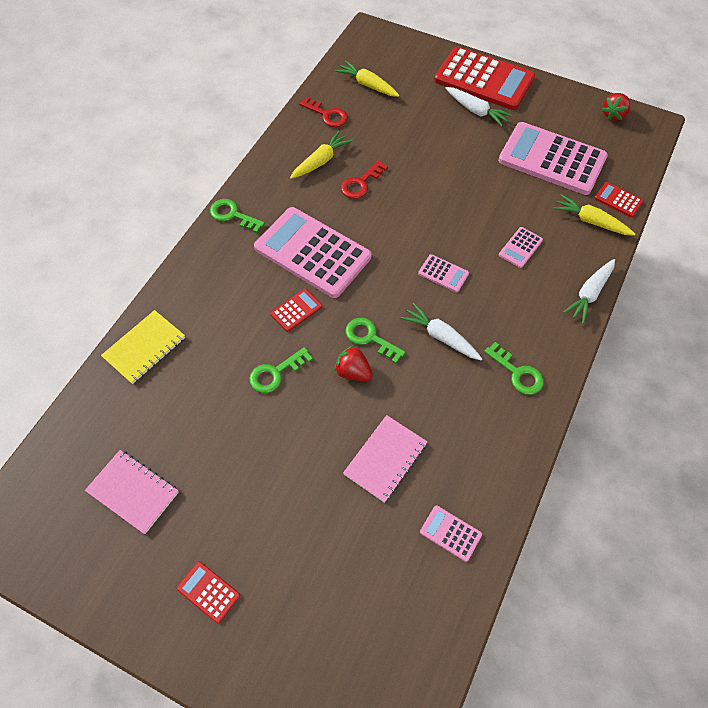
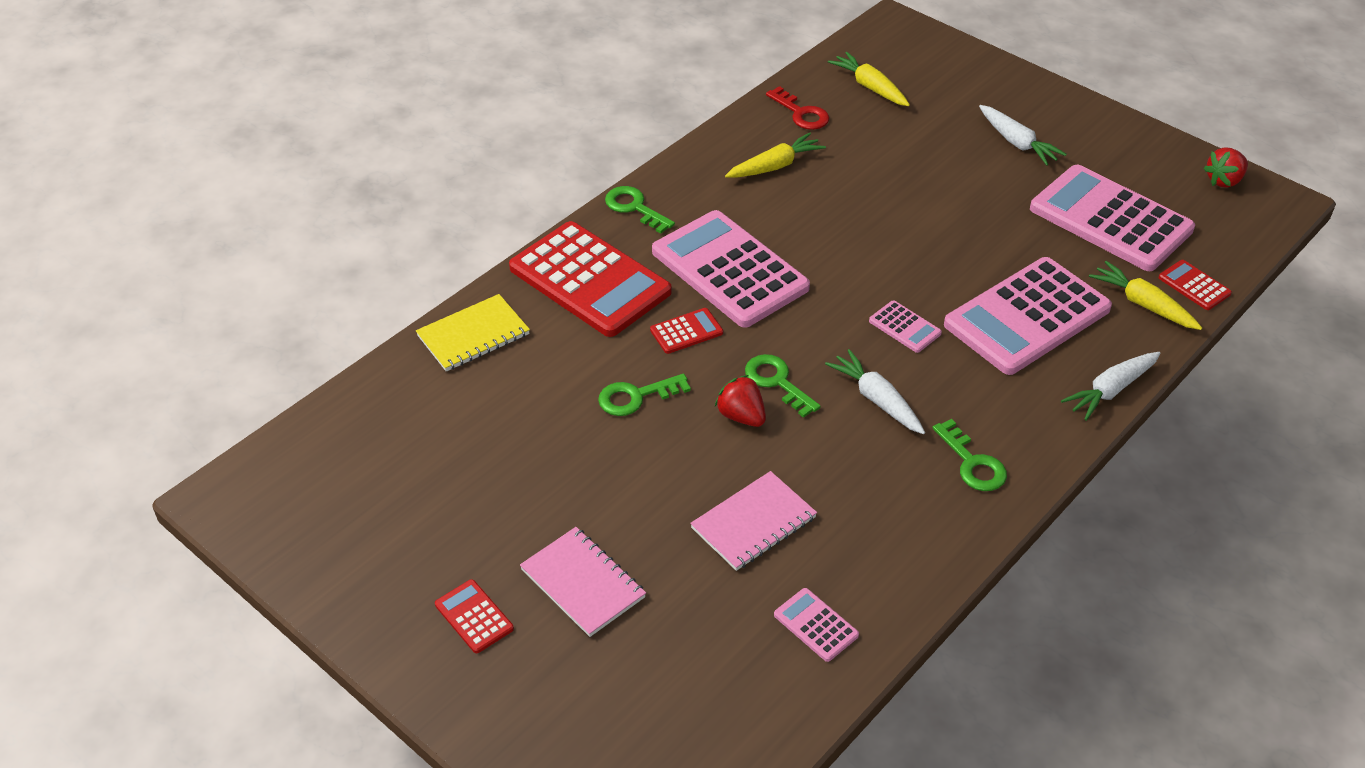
camera: 15 degrees right, 15 degrees down
(133, 492) = (411, 489): pink notebook -> pink notebook (583, 583)
(360, 183) = (822, 201): red key -> none
(484, 79) = (1042, 106): red calculator -> red calculator (590, 280)
(520, 247) = (1027, 317): pink calculator -> pink calculator, size x2.37

